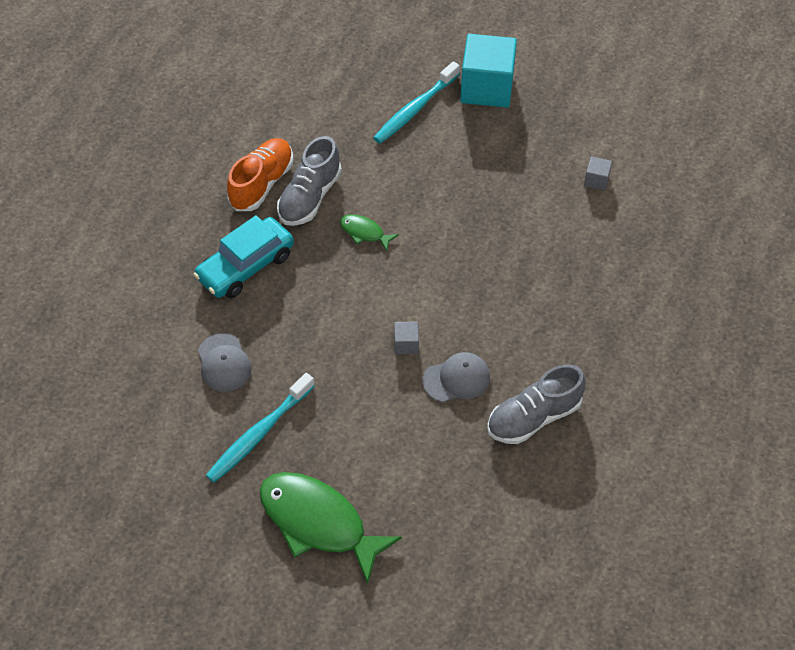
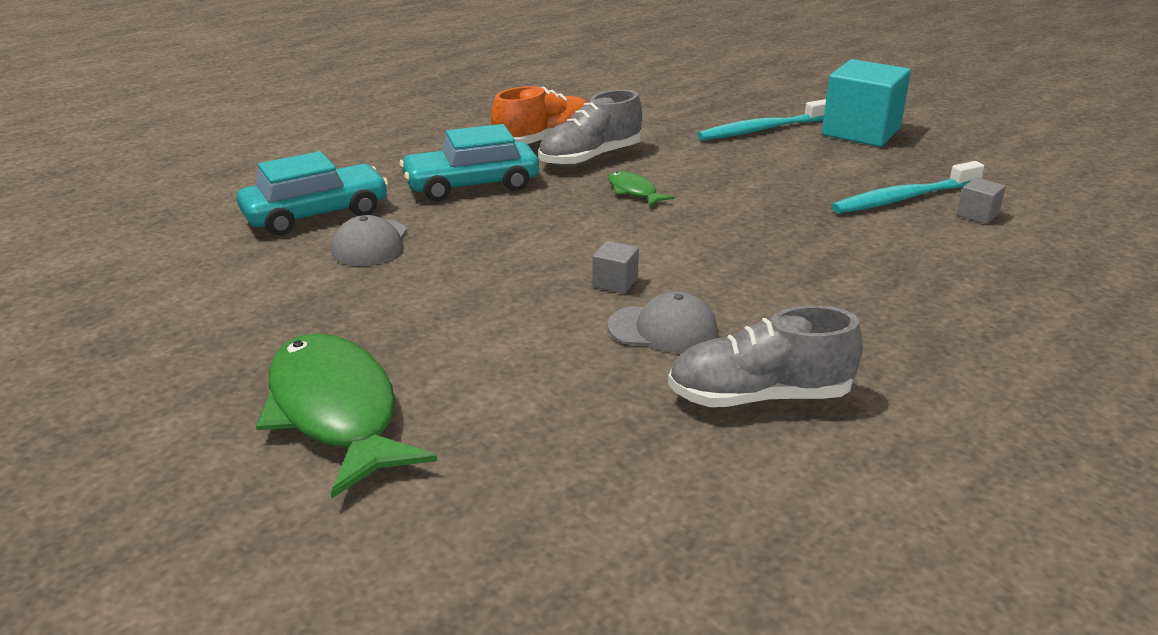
camera: 25 degrees right, 25 degrees down
(160, 344) = (316, 214): none -> turquoise car
(259, 434) = (348, 308): turquoise toothbrush -> turquoise toothbrush (903, 198)

